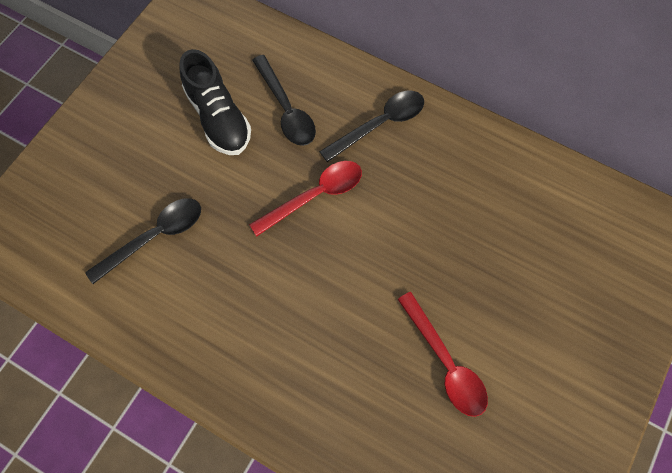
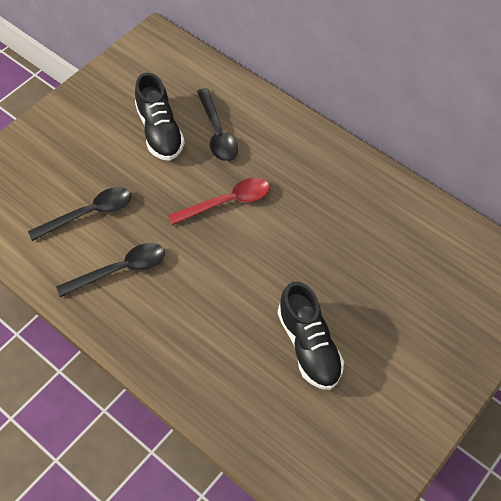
camera: 10 degrees right, 10 degrees down
(380, 124) = (294, 155): black spoon -> black spoon (120, 270)
(445, 362) = (309, 346): red spoon -> black shoe

